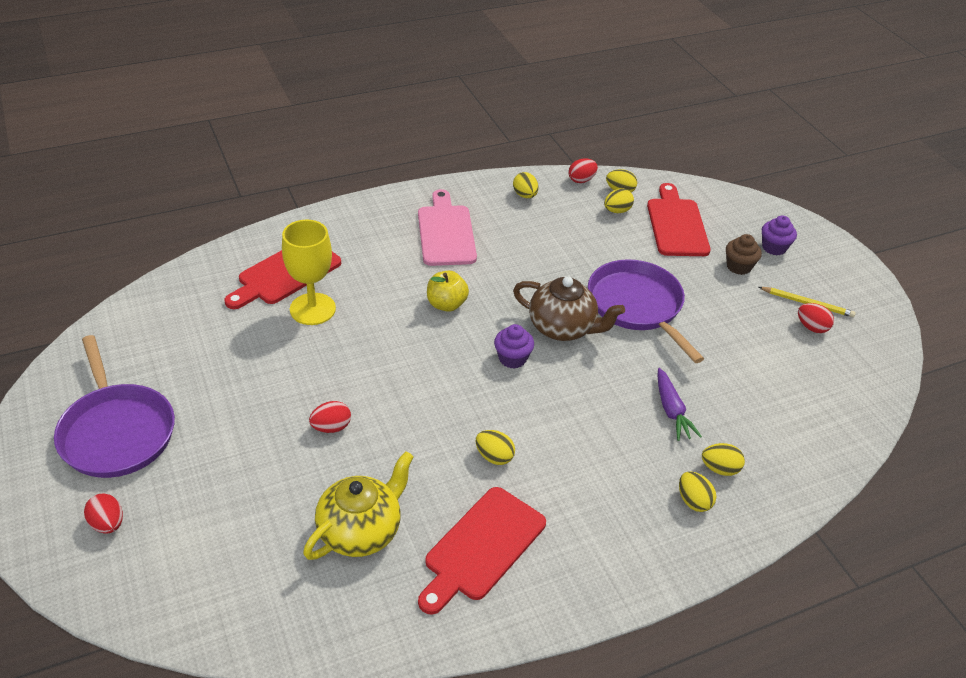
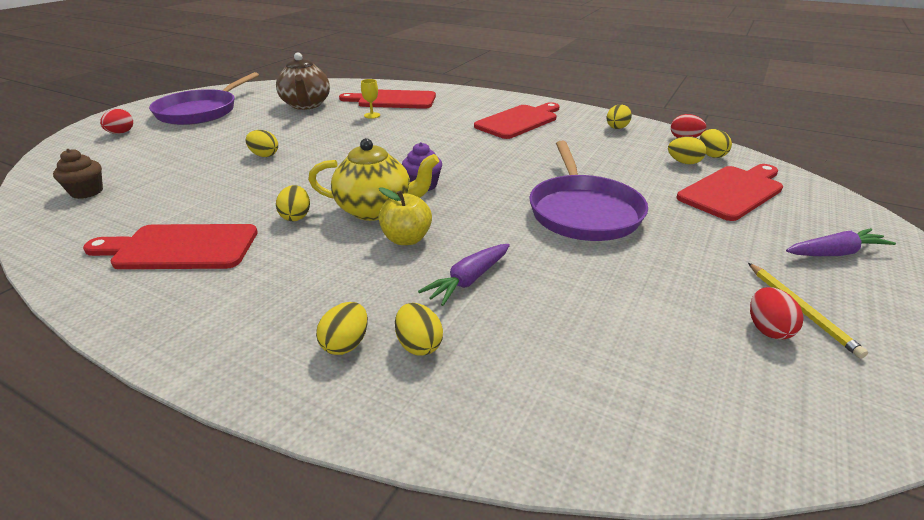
camera: 55 degrees right, 10 degrees down
(312, 309) = (372, 115): yellow goblet -> yellow goblet, size x0.44
(331, 427) = (264, 155): red egg -> yellow egg
(361, 531) = (165, 197): yellow teapot -> yellow teapot (376, 210)
(446, 232) = (519, 121): pink cutting board -> red cutting board
(446, 304) = (444, 145): yellow apple -> yellow apple (406, 239)
(563, 328) = (493, 191): brown teapot -> brown teapot (306, 105)
(637, 306) = (583, 212): purple pan -> purple pan turned 150 degrees clockwise
(738, 266) = (754, 243): brown cupcake -> brown cupcake (87, 192)
(774, 247) = (835, 253): purple cupcake -> purple carrot

